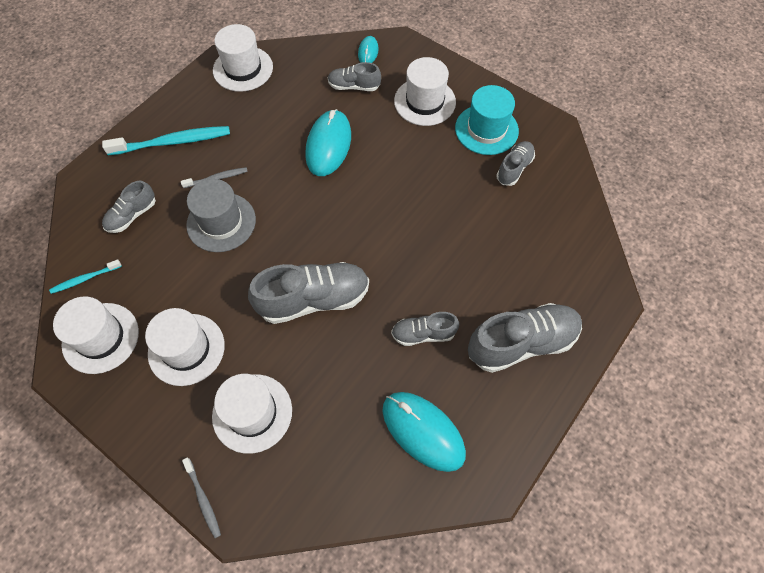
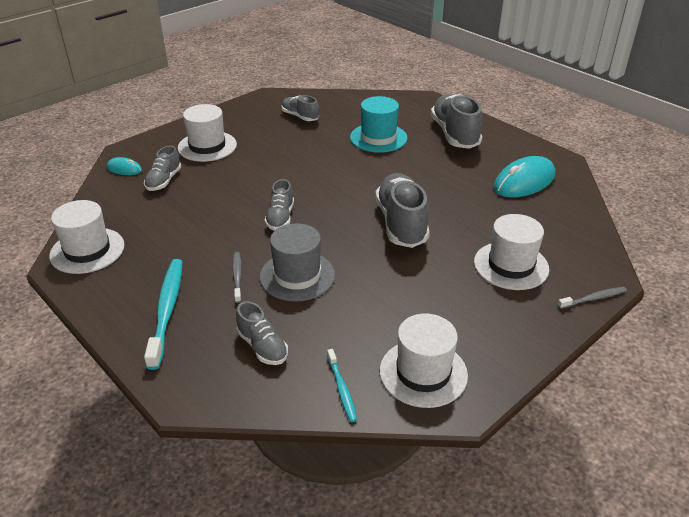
camera: 80 degrees left, 25 degrees down
(186, 349) = (443, 305): white hat -> none
(328, 145) = (230, 201): turquoise mouse -> none
(423, 334) = (442, 173): grey shoe -> grey shoe (280, 218)
(486, 129) = (255, 122): turquoise hat -> turquoise hat (378, 138)

